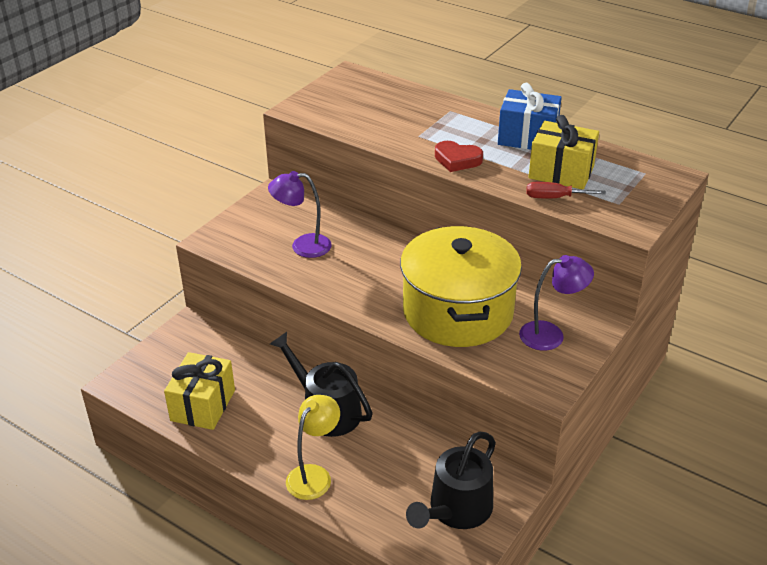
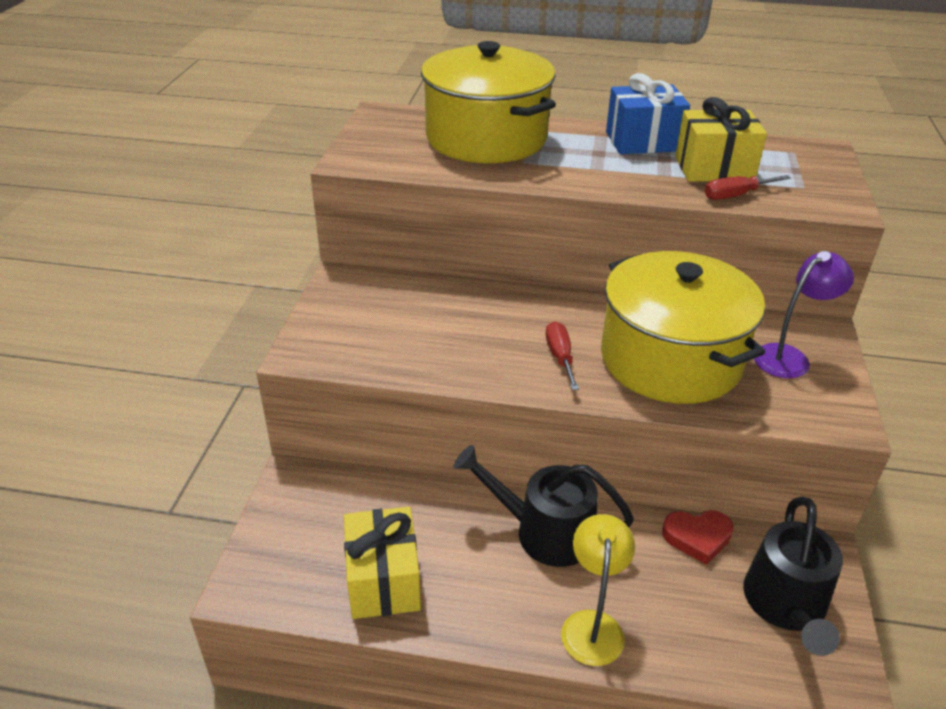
camera: 25 degrees left, 0 degrees up
(302, 246) = (427, 331): purple lamp -> none
(379, 288) = (560, 357): none -> red screwdriver
(408, 110) = (486, 138): none -> yellow pot
(457, 160) = (592, 178): red heart -> red heart (697, 537)

